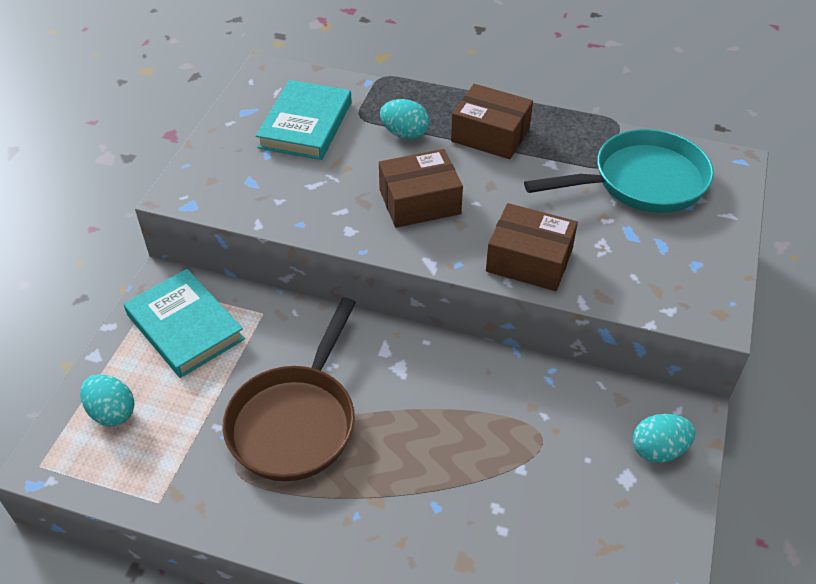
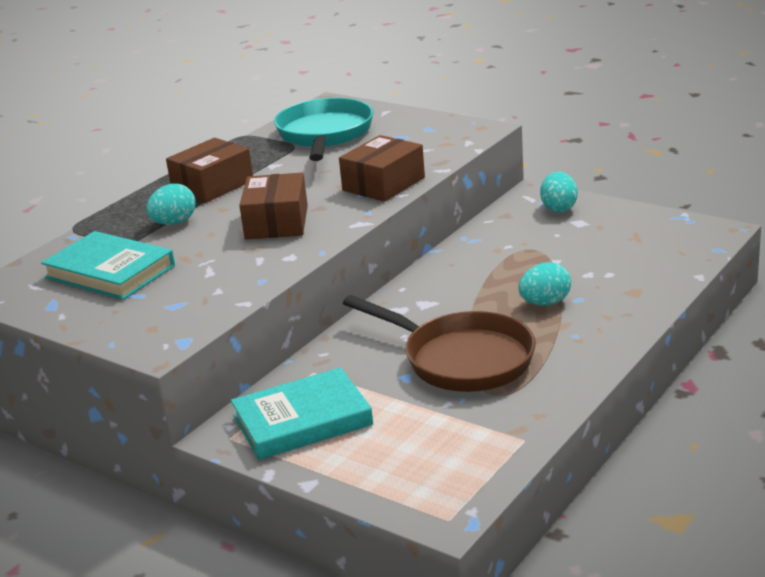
camera: 70 degrees left, 20 degrees down
(112, 412) = (397, 469): turquoise egg -> turquoise egg (545, 303)

